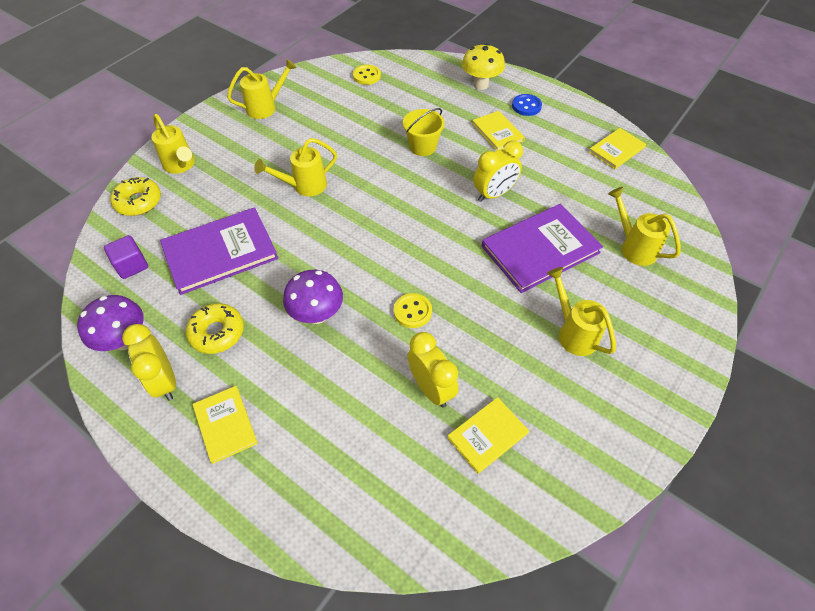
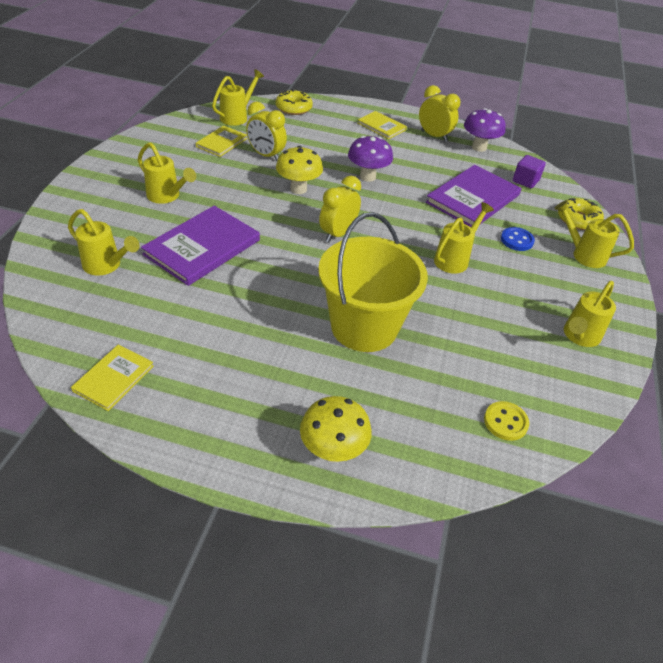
camera: 155 degrees right, 10 degrees down
(217, 332) = (426, 159): yellow donut -> yellow donut (293, 108)
(412, 311) = (298, 189): yellow button -> yellow mushroom
(423, 146) = (364, 327): yellow bucket -> yellow bucket, size x2.00
(446, 510) = (237, 117): none -> yellow watering can
(494, 194) = (261, 289): yellow clock -> yellow clock (338, 234)
(497, 132) = (280, 368): yellow book -> none
(526, 106) = (251, 425): blue button -> blue button (517, 240)

